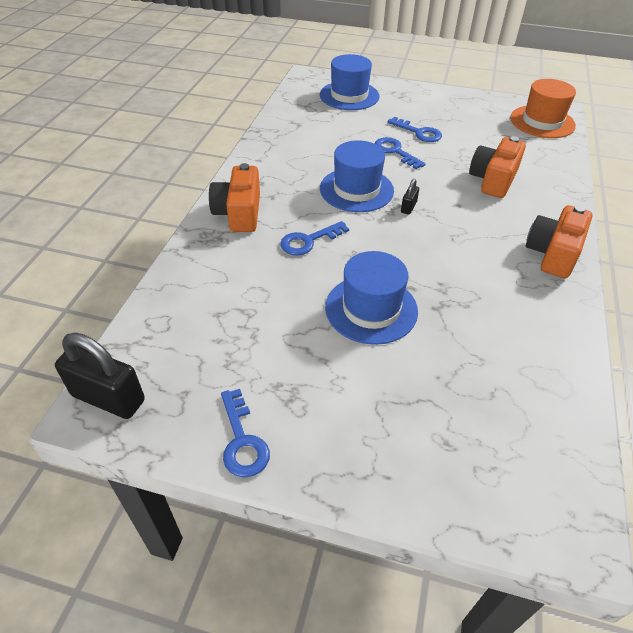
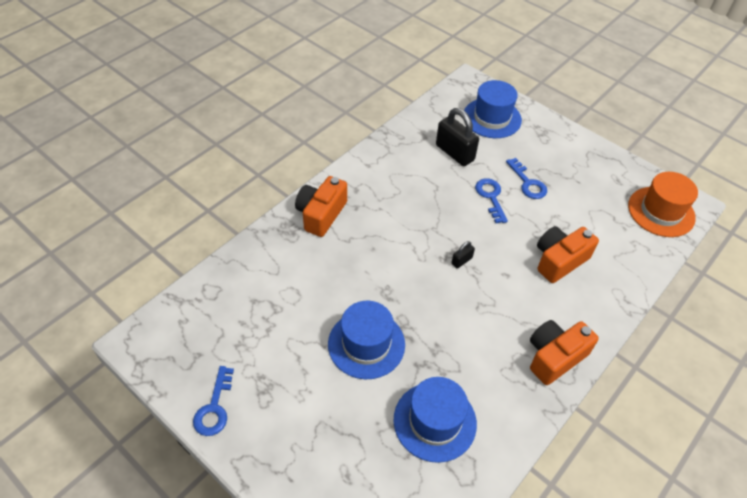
camera: 25 degrees right, 5 degrees up
(108, 398) = (150, 336): black padlock -> black padlock (454, 153)
(308, 241) = (358, 262): blue key -> none
(356, 190) = (429, 226): blue hat -> blue hat (435, 421)

